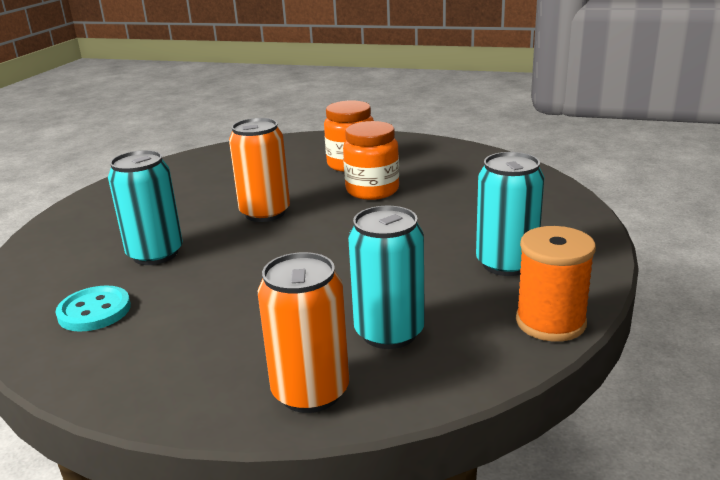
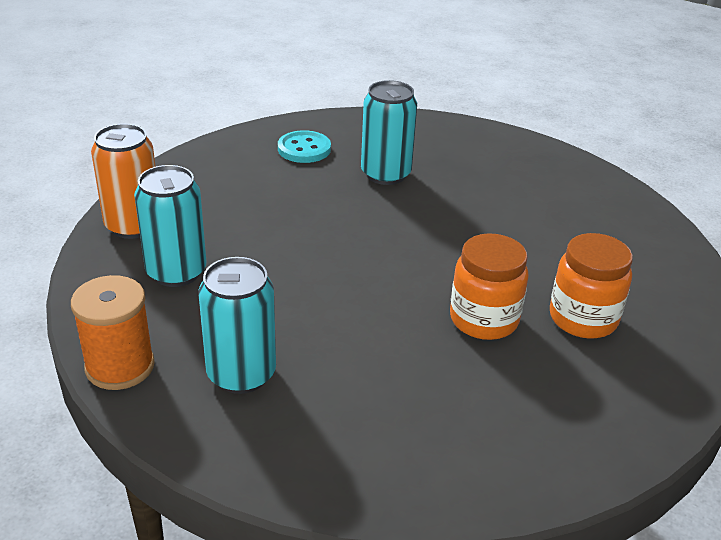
camera: 100 degrees right, 10 degrees up
(265, 213) = (449, 236): orange can -> none

